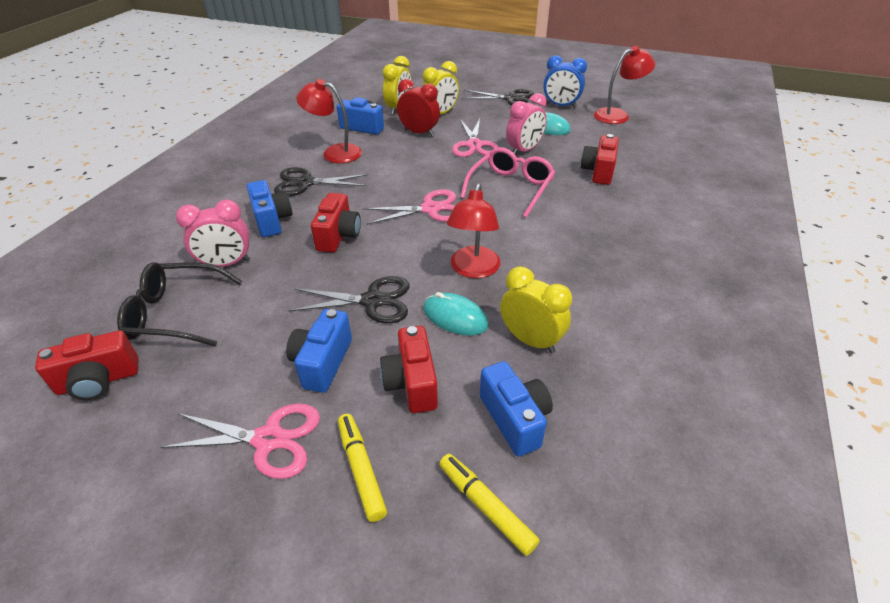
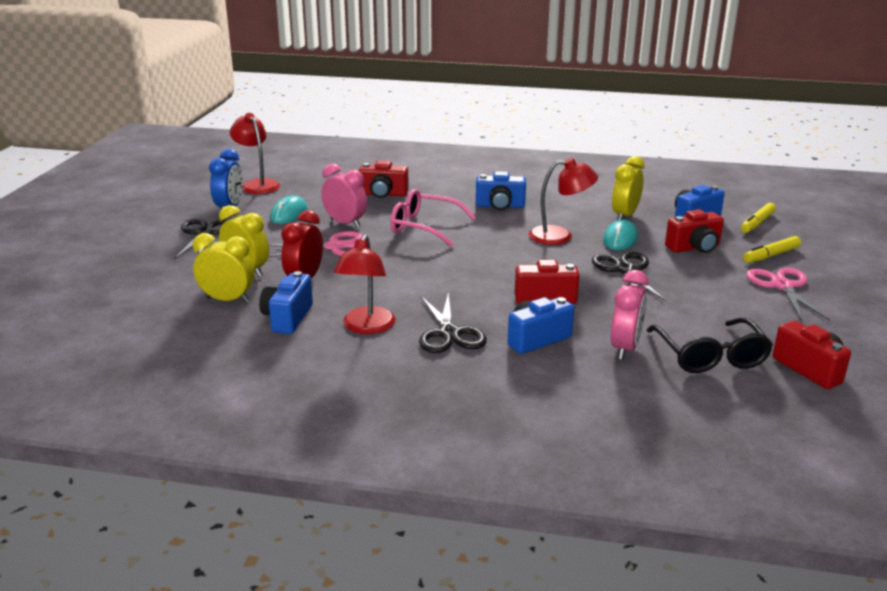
camera: 100 degrees left, 15 degrees down
(226, 264) = (625, 348): pink clock -> pink clock turned 45 degrees clockwise
(322, 362) = (704, 279): blue camera -> blue camera (500, 206)
(430, 209) = (476, 259): pink scissors -> none

